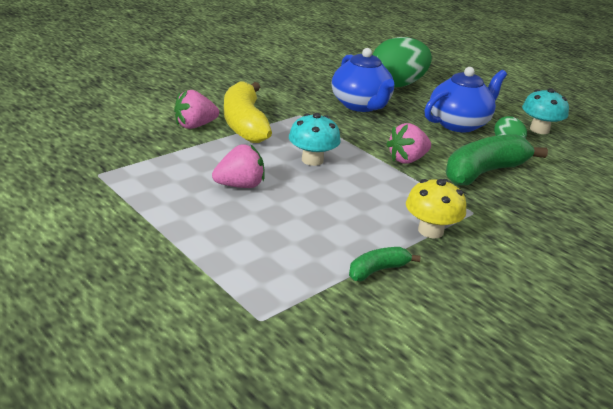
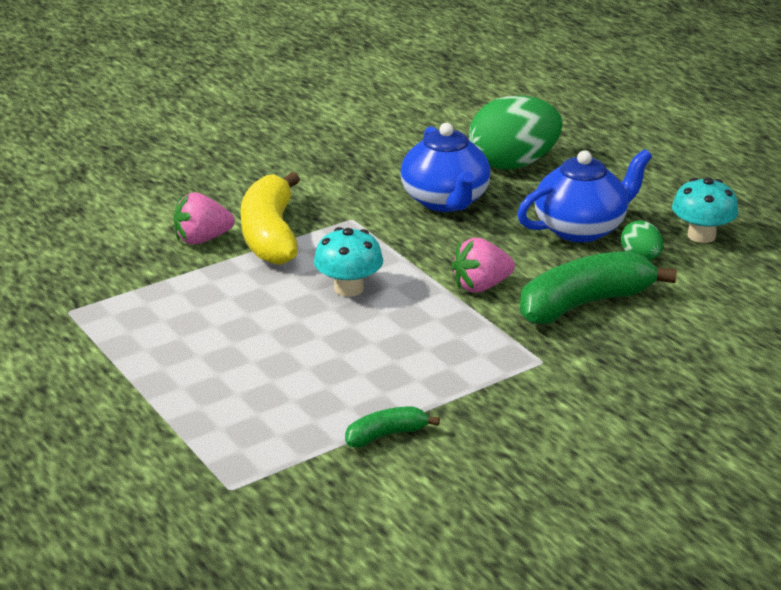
camera: 10 degrees right, 0 degrees up
(240, 185) = (244, 325): pink strawberry -> none
(430, 231) = (473, 386): yellow mushroom -> none

